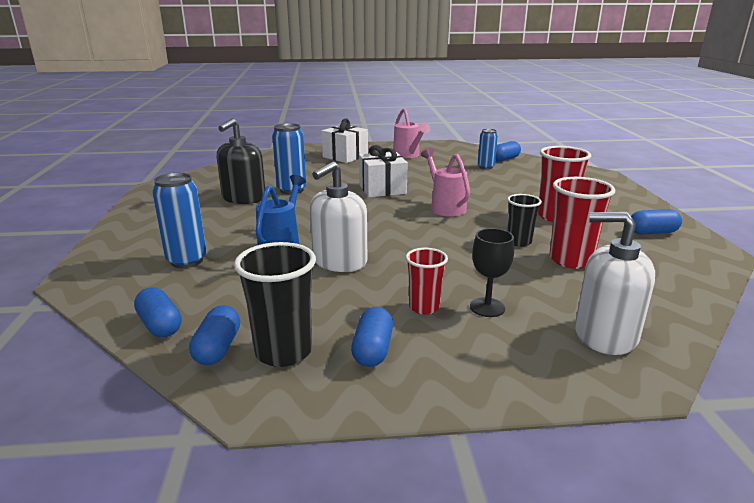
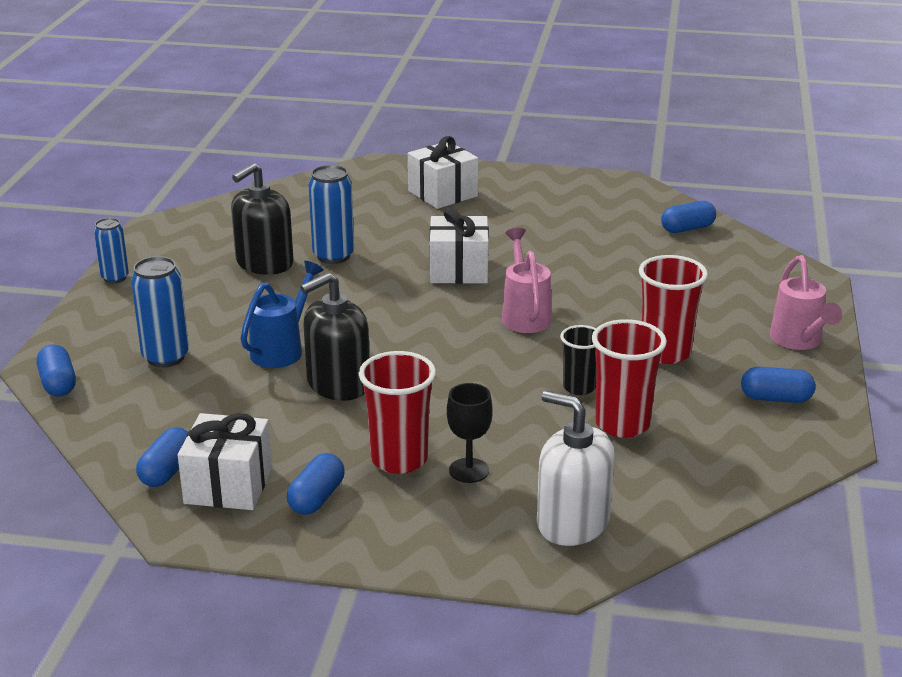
camera: 15 degrees right, 5 degrees up
(160, 325) = (118, 436): blue capsule -> blue capsule (58, 384)
(283, 352) = (228, 485): black cup -> white gift
(339, 261) = (338, 384): white soap dispenser -> black soap dispenser
(408, 155) = (540, 202): pink watering can -> pink watering can (798, 341)
(424, 307) = (399, 459): red cup -> red cup, size x1.61
(485, 167) = (643, 243): blue can -> blue can (115, 278)

